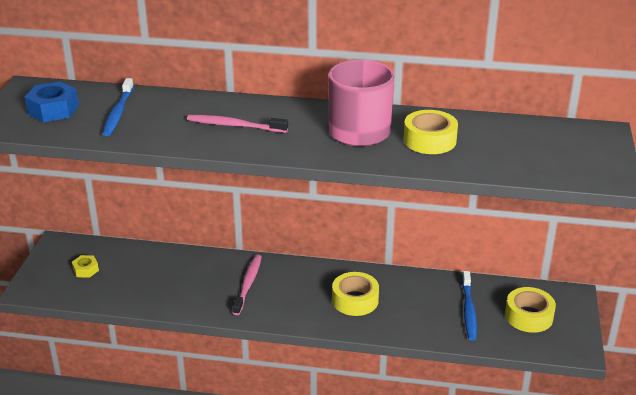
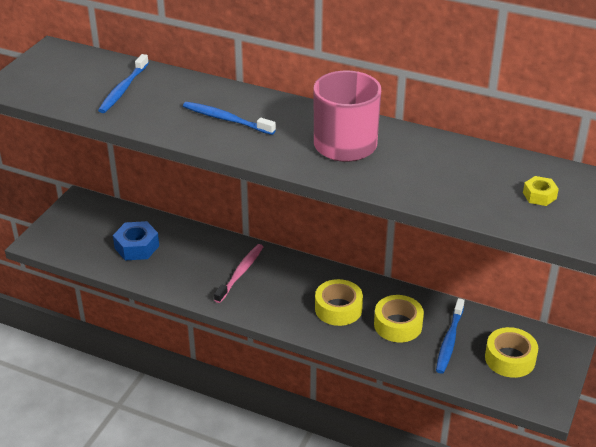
camera: 15 degrees right, 5 degrees up
(53, 110) = (66, 77): blue nut -> blue nut (137, 247)
(86, 270) = (95, 231): yellow nut -> yellow nut (539, 196)
(235, 126) = (226, 119): pink toothbrush -> blue toothbrush
(429, 140) = (412, 165): yellow tape -> yellow tape (398, 325)

